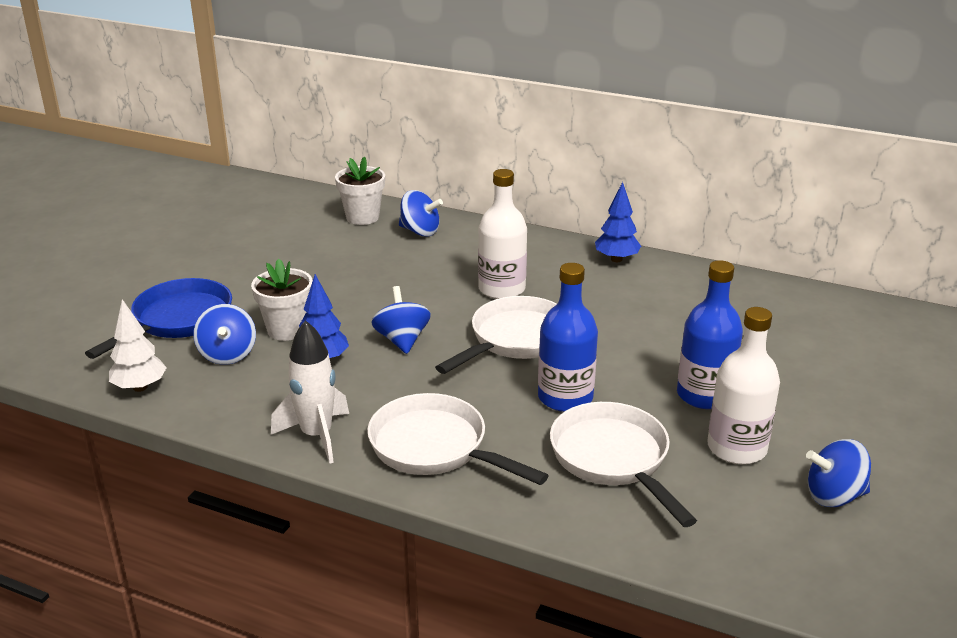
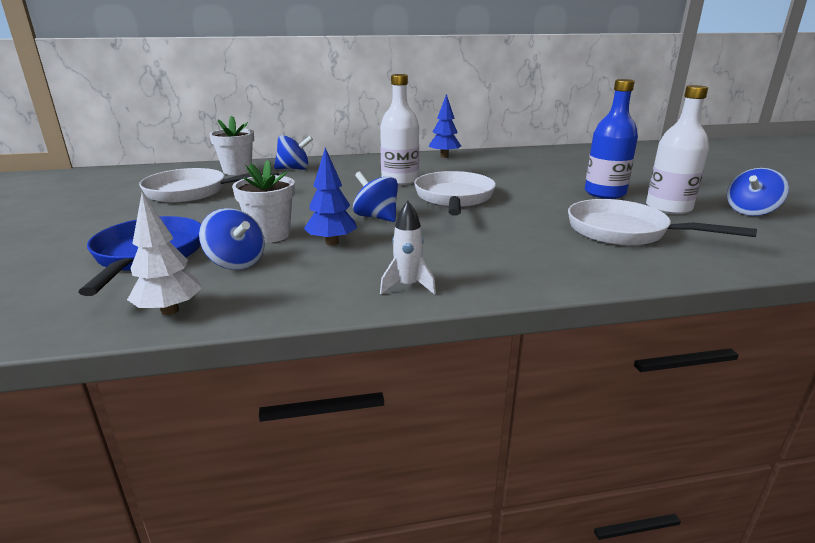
camera: 35 degrees left, 5 degrees down
(317, 436) = (407, 286): white rocket -> white rocket, size x0.64
(435, 448) = (510, 262): white pan -> white pan (193, 192)
(565, 398) = (537, 214): blue bottle -> none

